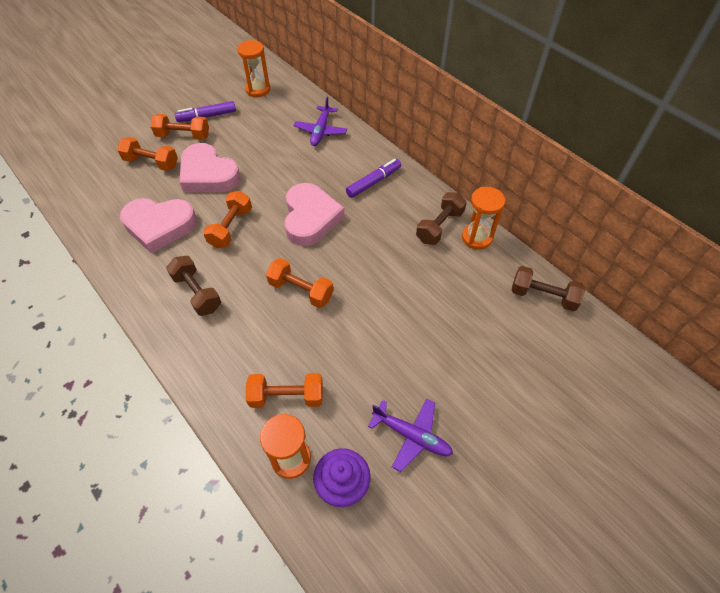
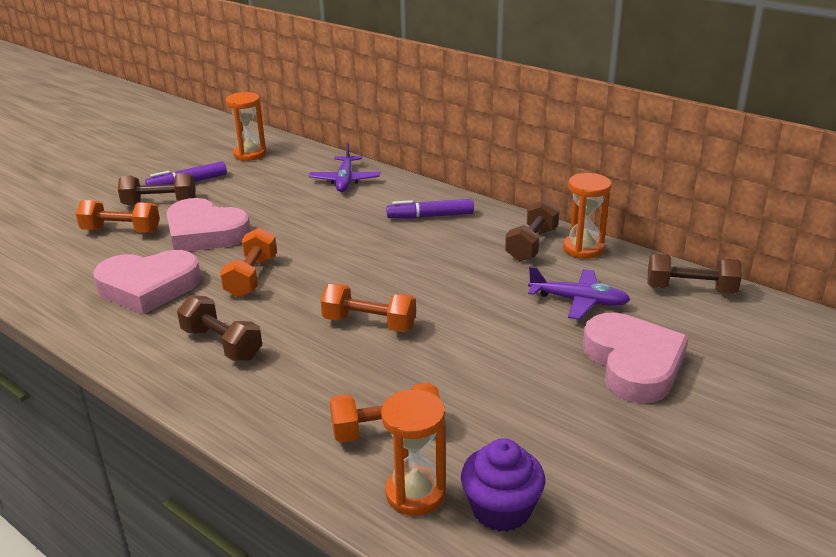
camera: 10 degrees left, 25 degrees down
(183, 136) = (160, 203): orange dumbbell -> brown dumbbell
(310, 218) = (358, 256): pink heart -> pink heart (633, 364)
(373, 182) = (430, 216): purple marker -> purple marker turned 135 degrees counterclockwise
(411, 435) = (578, 444): purple plane -> purple plane (578, 301)

